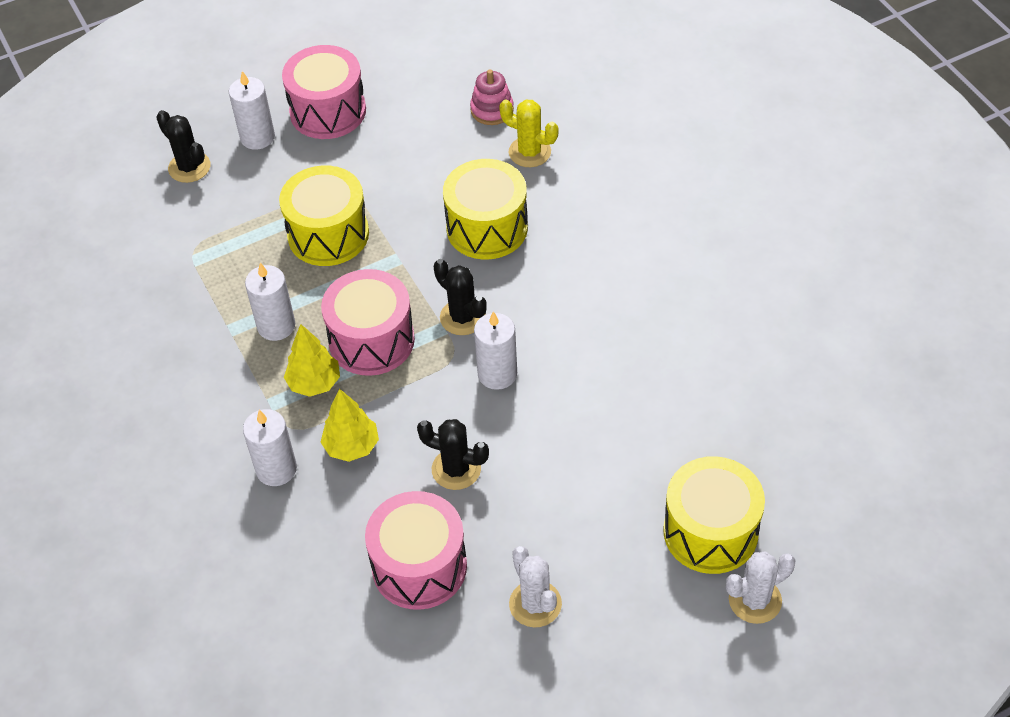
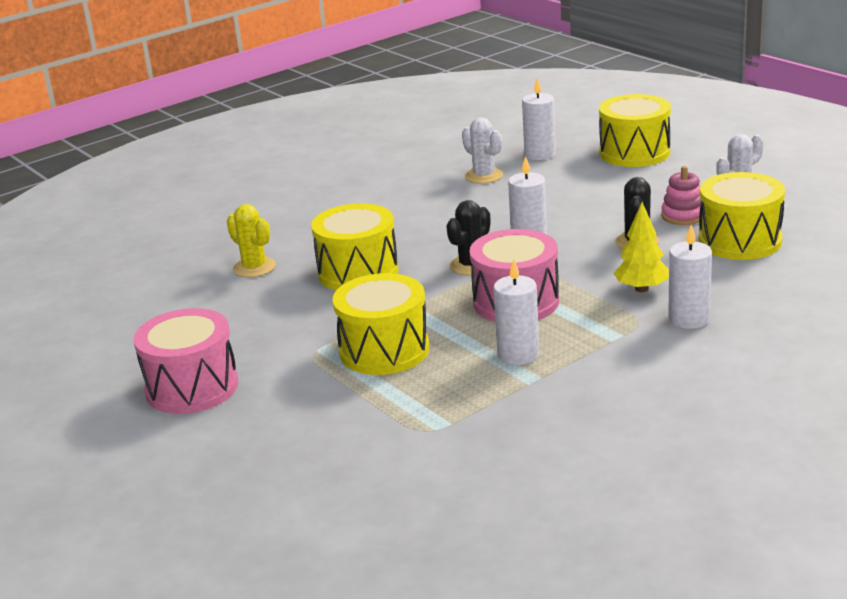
camera: 100 degrees left, 25 degrees down
(189, 167) = (291, 465): black cactus -> none
(257, 137) = (236, 426): white candle -> white candle (540, 154)
(314, 383) = (580, 320): yellow tree -> none
(419, 566) = (740, 241): pink drum -> yellow drum
(492, 110) = (194, 294): pink stacking toy -> pink stacking toy (683, 216)
(529, 152) = (254, 267): yellow cactus -> yellow cactus turned 60 degrees counterclockwise
(755, 600) = (680, 135): white cactus -> white cactus (484, 176)

